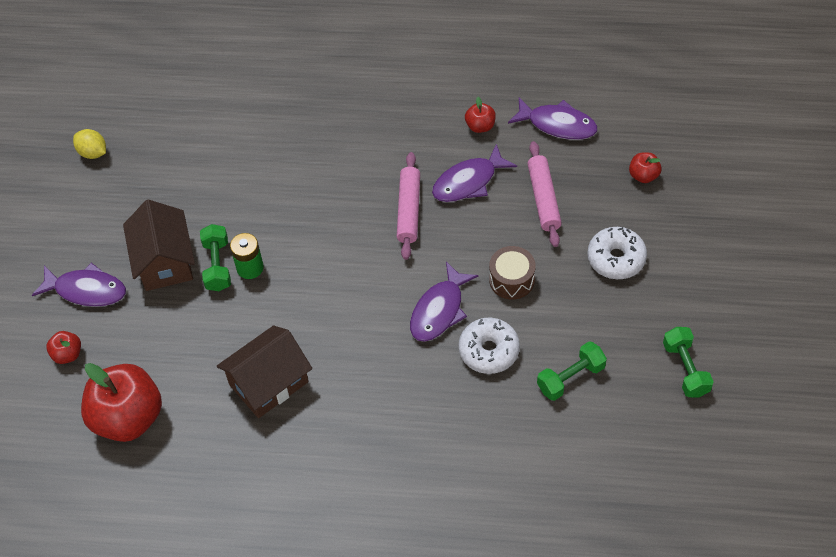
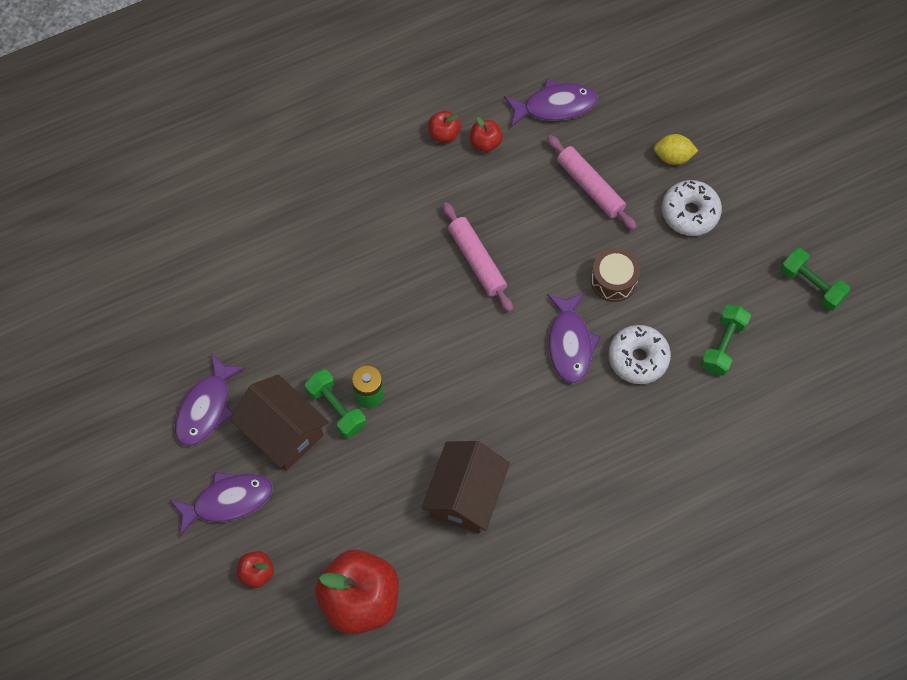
camera: 35 degrees left, 10 degrees up
(93, 152) = (127, 359): yellow lemon -> yellow lemon (673, 156)
(468, 182) = (512, 204): purple fish -> purple fish (206, 408)
(643, 175) = (662, 119): red apple -> red apple (444, 134)

